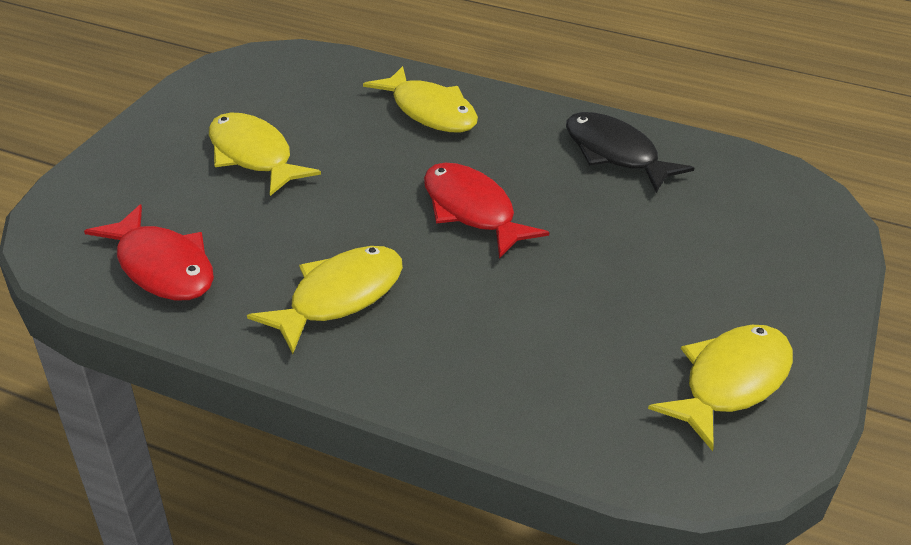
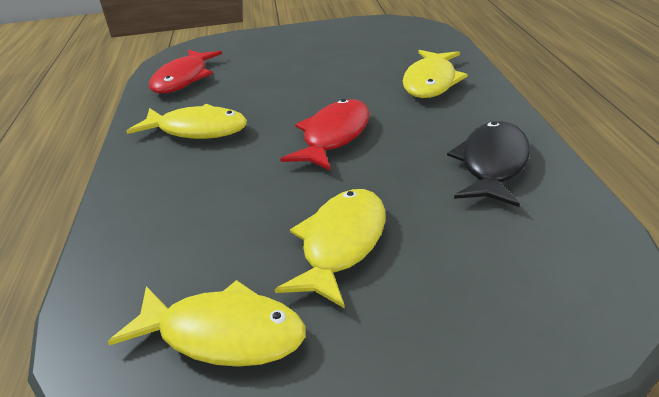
camera: 65 degrees right, 5 degrees down
(253, 155) = (307, 59): yellow fish -> yellow fish (341, 244)

